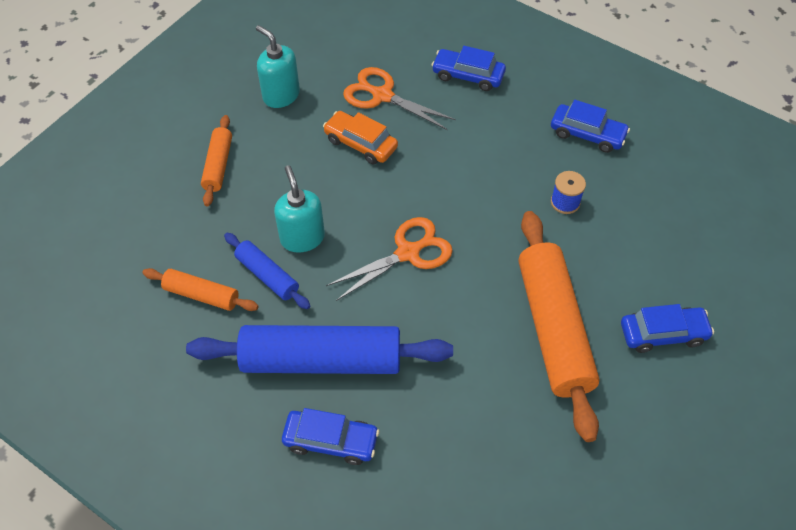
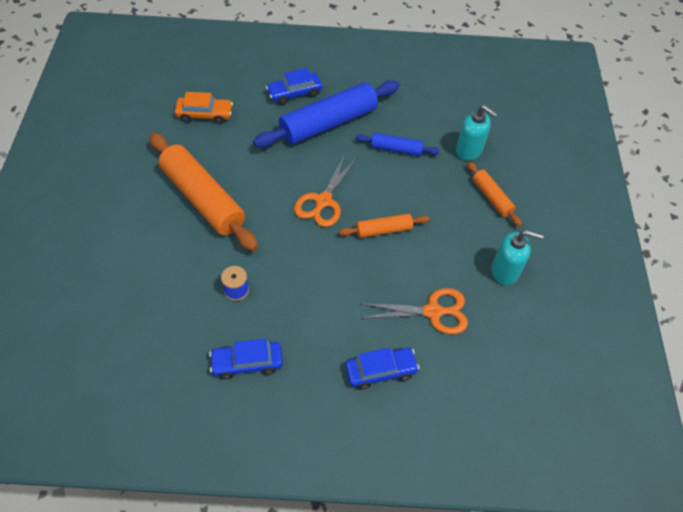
camera: 145 degrees right, 0 degrees up
(202, 295) = (422, 123): orange rolling pin -> orange rolling pin (383, 230)
(302, 238) = (396, 179): turquoise soap dispenser -> turquoise soap dispenser (469, 150)
(360, 144) = (414, 261): orange car -> orange car (204, 114)
(663, 334) = (129, 227): blue car -> none

